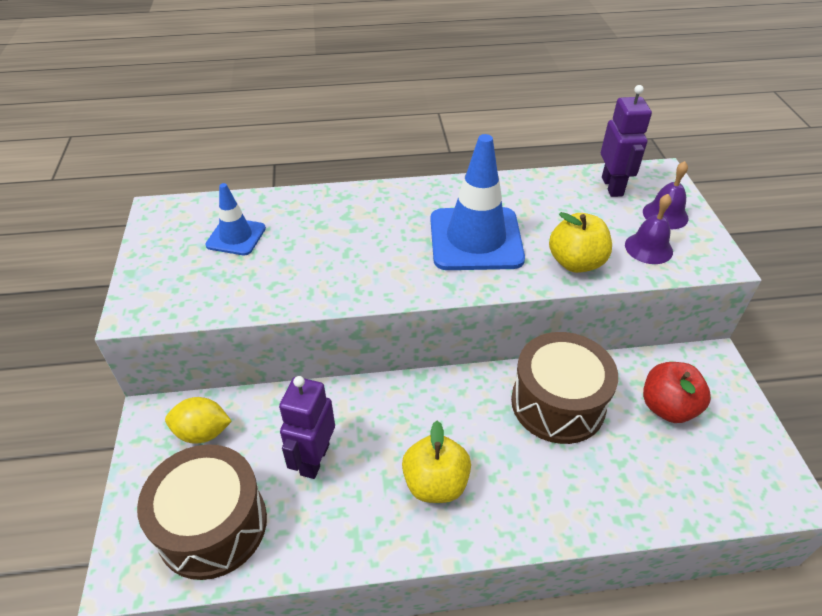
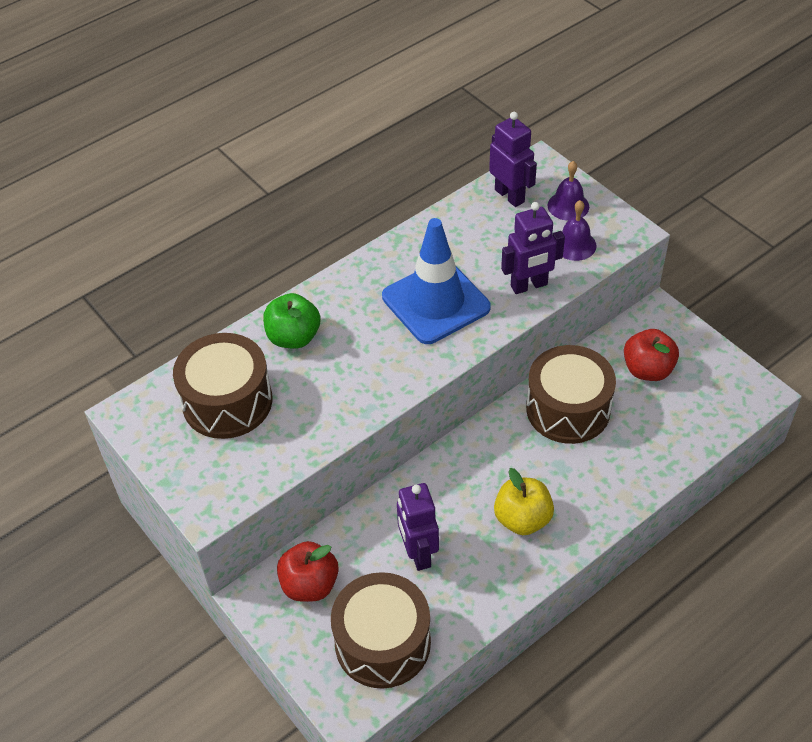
camera: 30 degrees left, 5 degrees up
(203, 432) = (310, 585): yellow lemon -> red apple
(236, 237) = (227, 401): blue traffic cone -> brown drum
(332, 214) = (293, 337): none -> green apple
(576, 262) = (529, 286): yellow apple -> purple robot

